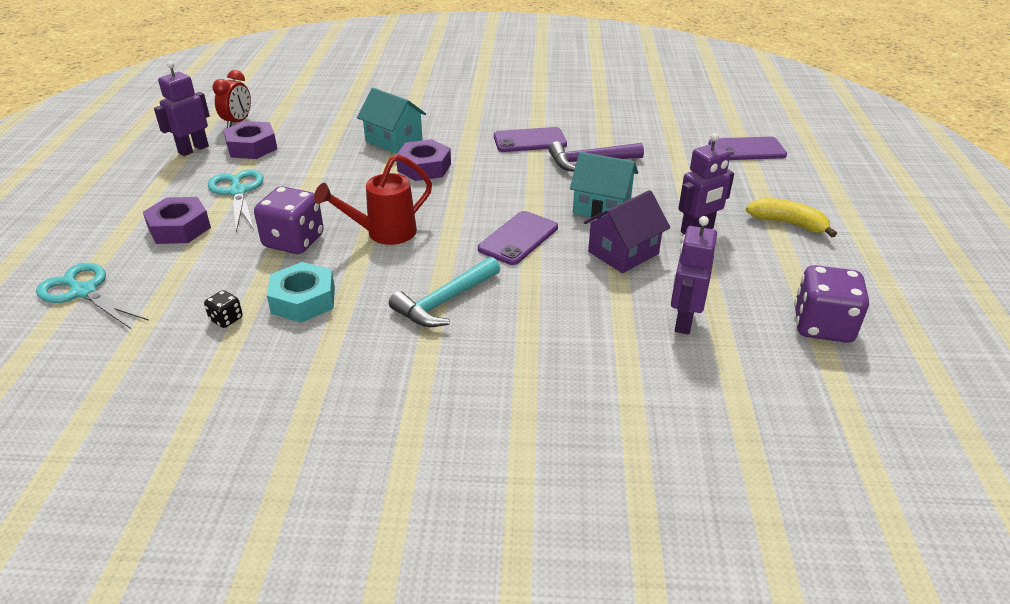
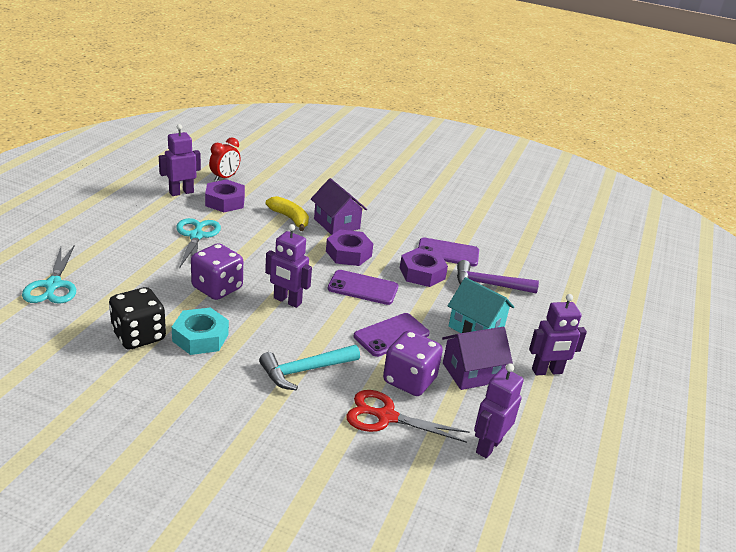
camera: 15 degrees right, 5 degrees down
(84, 292) = (53, 285): turquoise scissors -> turquoise scissors turned 150 degrees counterclockwise
(179, 228) = (141, 254): purple nut -> purple nut (422, 273)
(226, 319) = (139, 336): black dice -> black dice, size x2.15
(383, 234) = (287, 301): red watering can -> purple robot
(394, 140) = (336, 224): turquoise house -> purple house
(561, 324) = (386, 417): none -> red scissors
(746, 149) = (636, 311): purple phone -> purple phone (363, 288)
(788, 223) = (633, 389): yellow banana -> yellow banana (290, 218)
(822, 326) = (608, 488): purple dice -> purple dice (409, 380)

